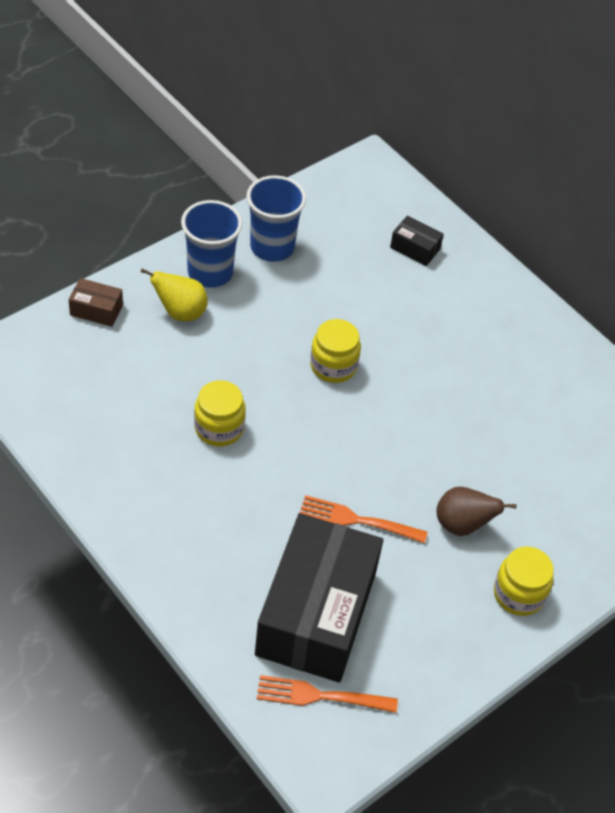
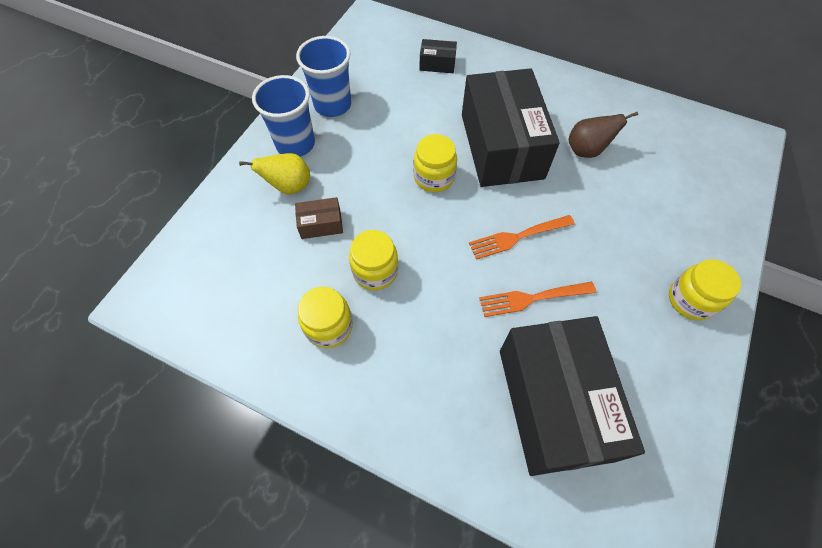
camera: 20 degrees left, 10 degrees up
(96, 310) = (217, 215): brown box -> brown box (321, 224)
(147, 456) = (329, 326): none -> yellow jar
(321, 696) = (608, 484): orange fork -> orange fork (518, 237)
(427, 365) = (501, 146): none -> black box
(462, 525) = (611, 262): brown pear -> brown pear (586, 150)

